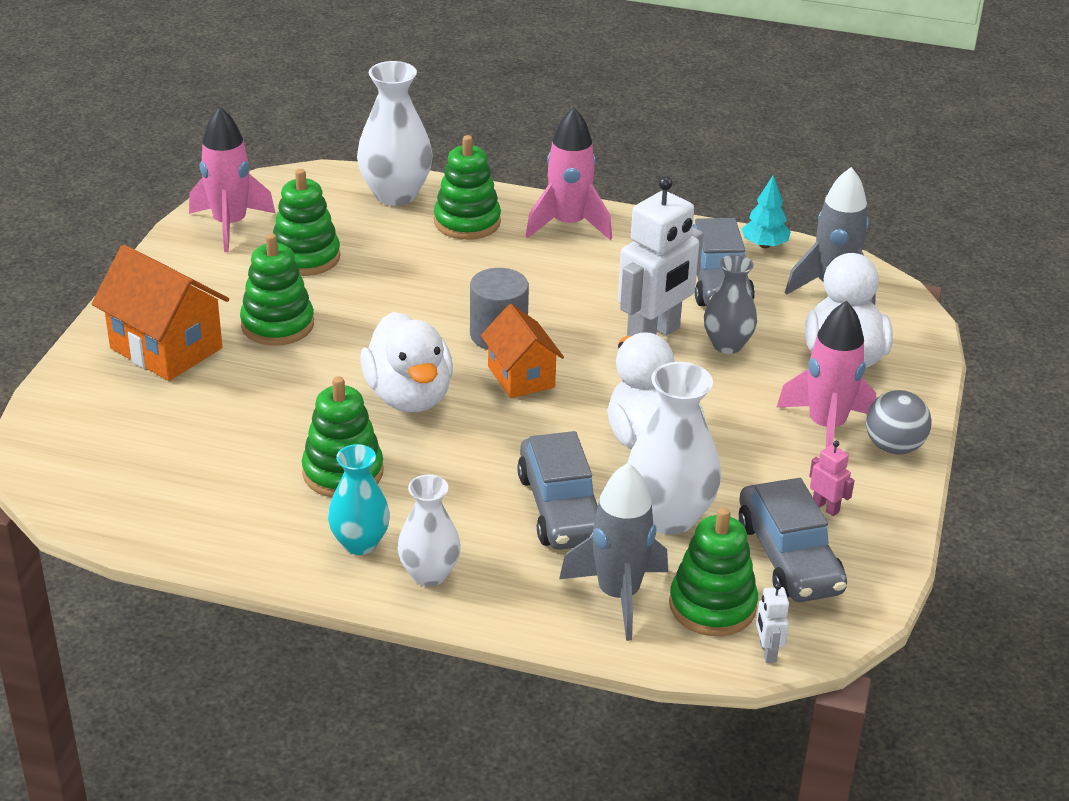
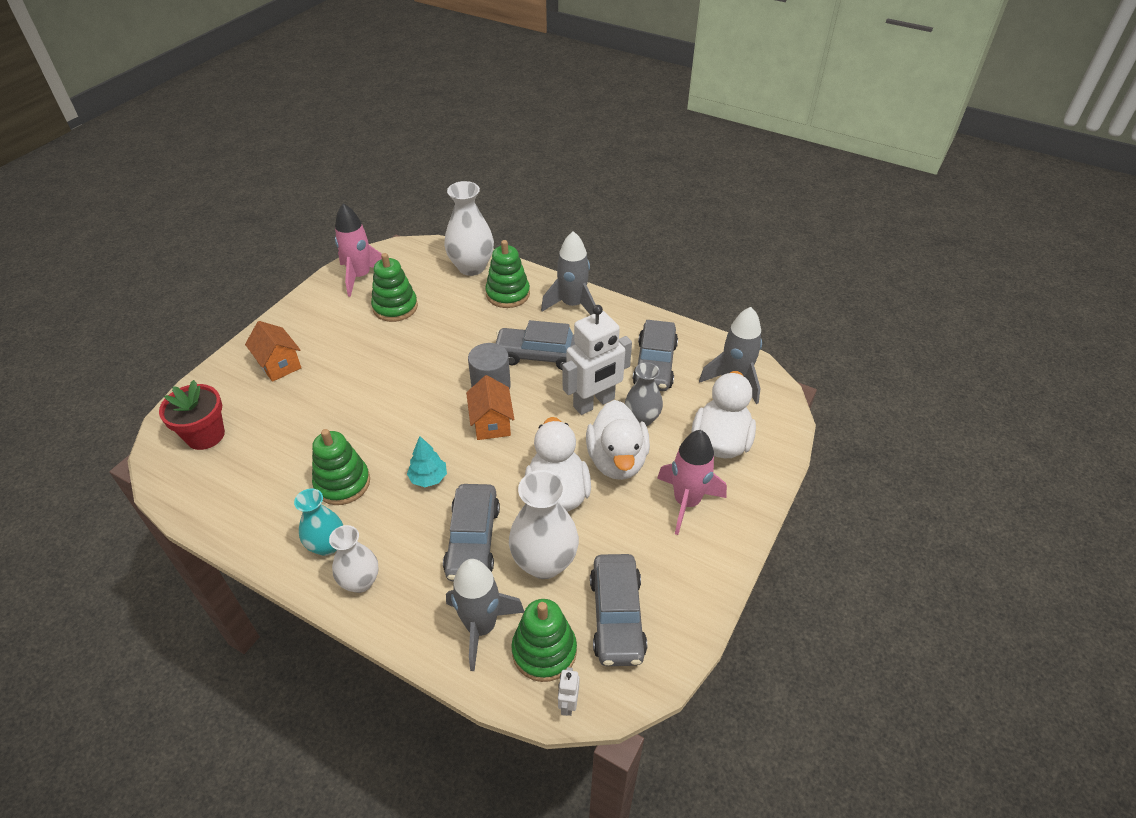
camera: 15 degrees right, 10 degrees up
(103, 446) = (205, 435): none -> red flower pot
(166, 348) = (279, 364): orange house -> orange house, size x0.66
(277, 325) = (355, 357): green stacking toy -> none
(409, 396) = (412, 427): white duck -> white duck (617, 460)
(551, 290) = (540, 355): none -> grey car
(568, 225) = (572, 305): pink rocket -> grey rocket
(764, 245) = (698, 339): turquoise tree -> turquoise tree (428, 478)
(825, 507) = (660, 575): pink robot -> none
(893, 447) = (730, 528): grey ball -> none

